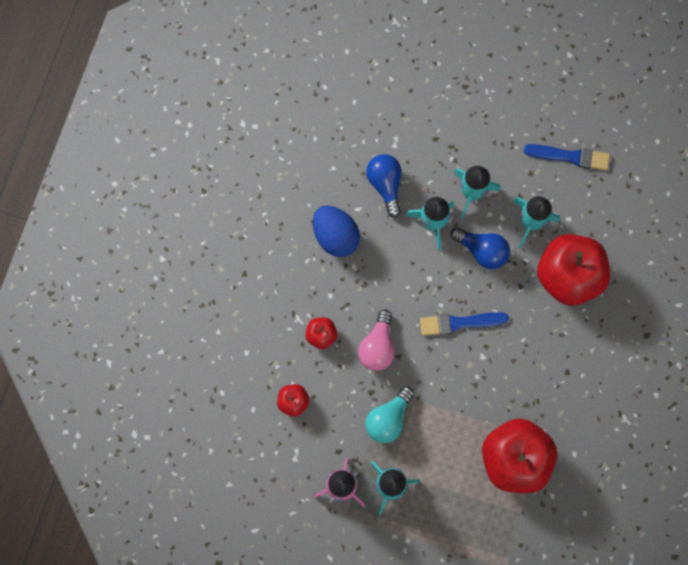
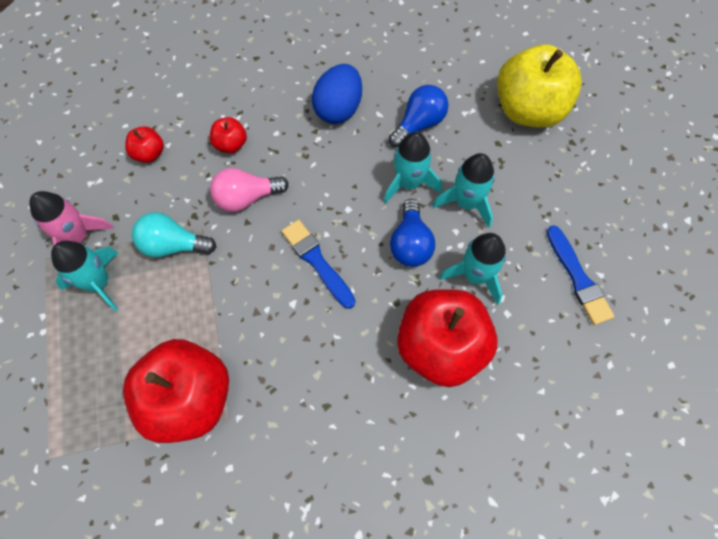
camera: 60 degrees right, 10 degrees down
(420, 98) = (528, 110): none -> yellow apple

